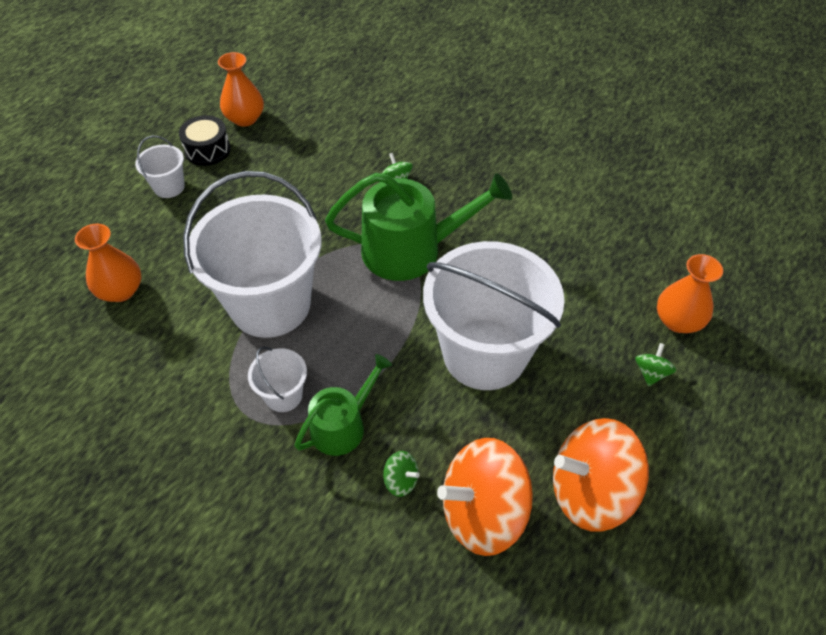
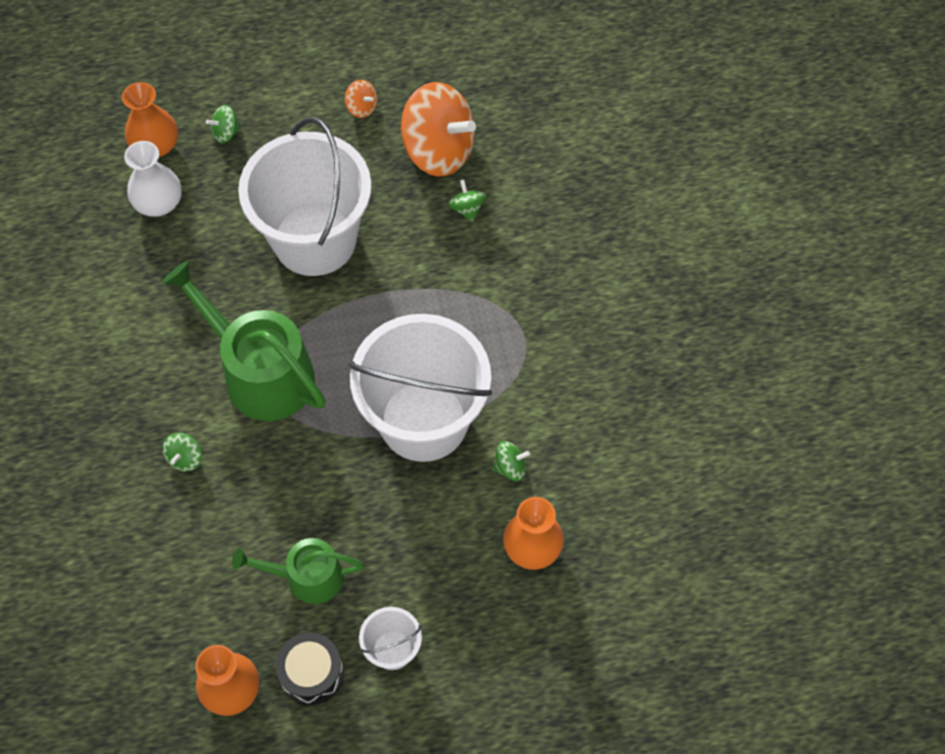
camera: 135 degrees left, 10 degrees up
(179, 323) = (510, 467): none -> green spinning top
(283, 395) = (486, 332): white bucket -> none
(343, 425) = (467, 275): green watering can -> green watering can (307, 577)
(590, 491) = (362, 107): orange spinning top -> orange spinning top, size x0.42
(616, 288) = (159, 203): none -> white vase

